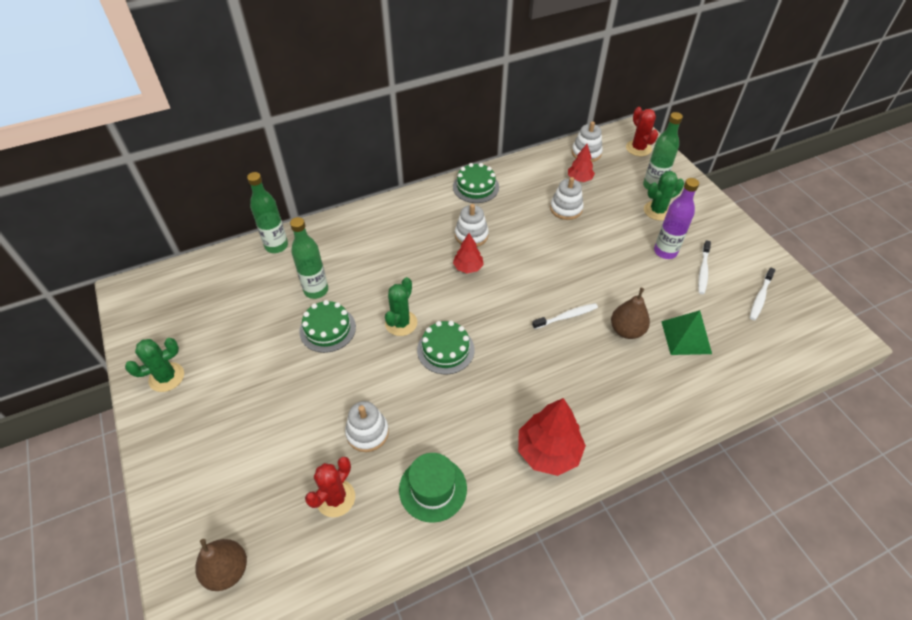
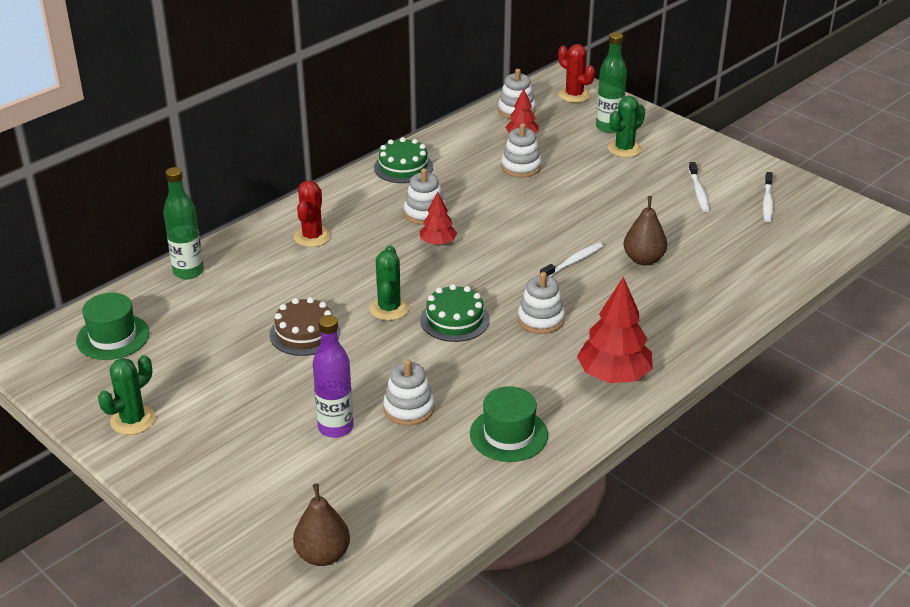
camera: 20 degrees left, 15 degrees down
(195, 292) = (113, 337): none -> green hat
(316, 290) = (267, 302): green bottle -> none
(327, 329) = (304, 333): green cake -> brown cake
(335, 498) = (407, 469): red cactus -> red cactus (312, 237)
(514, 370) = (541, 319): none -> white stacking toy
(665, 251) = (650, 183): purple bottle -> purple bottle (335, 427)
(686, 337) = (707, 251): green pyramid -> none

